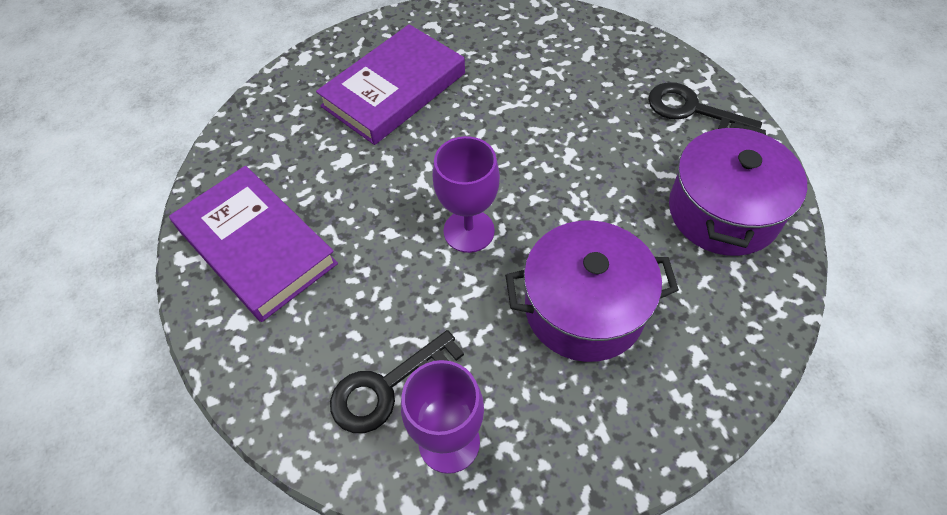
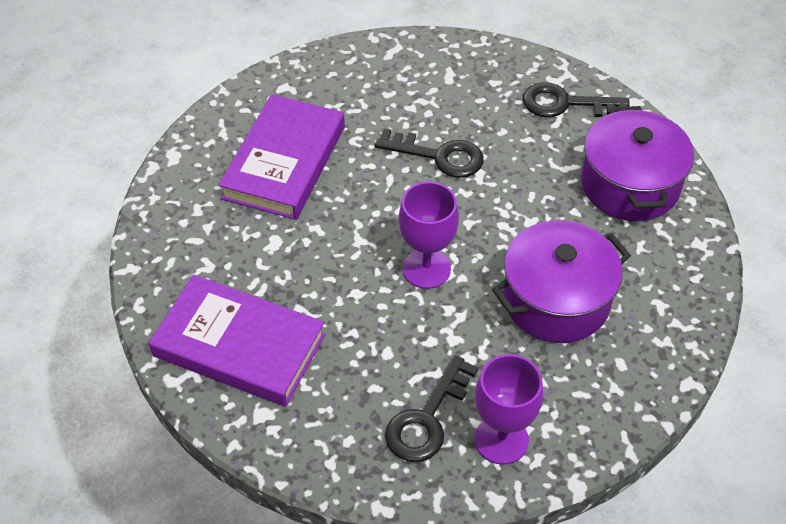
camera: 25 degrees left, 5 degrees down
(539, 125) = (439, 156): none -> black key

